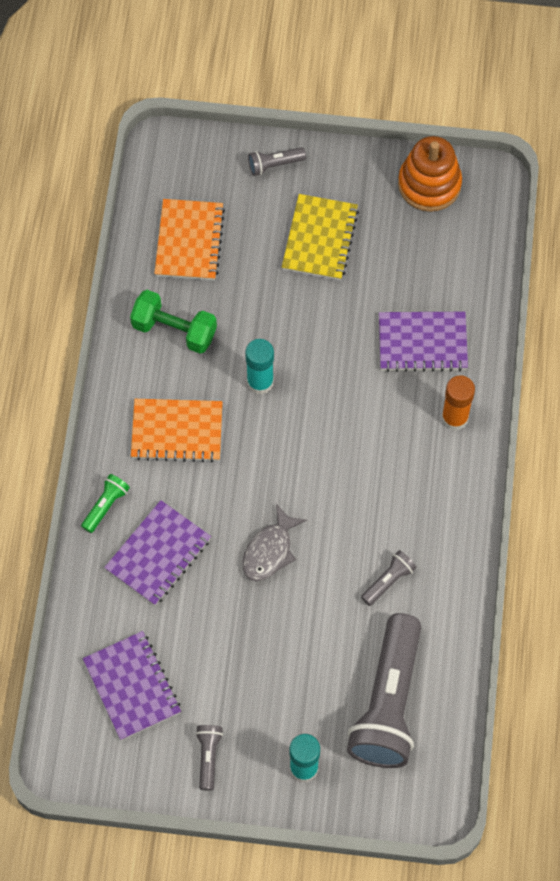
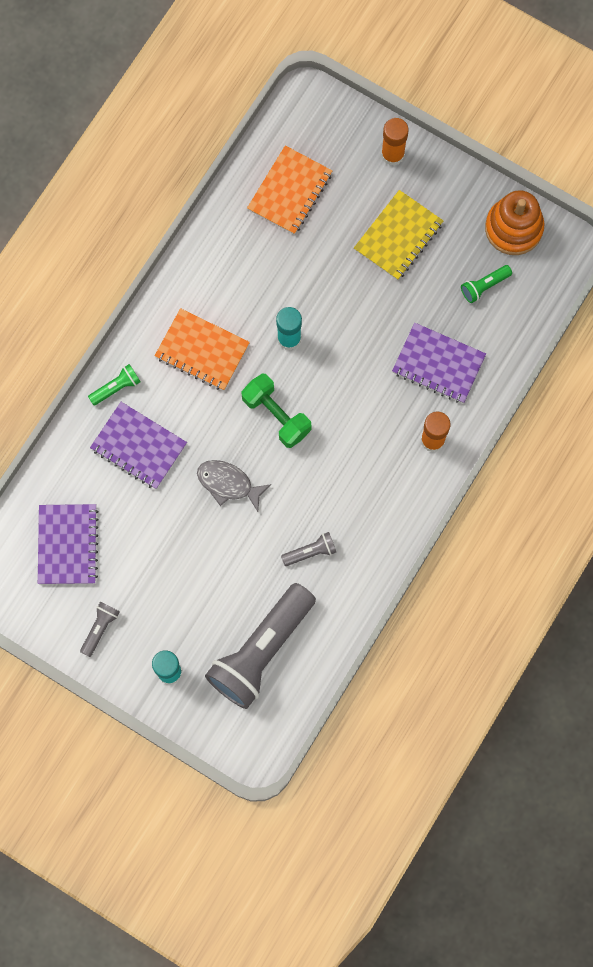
camera: 25 degrees right, 10 degrees up
(158, 554) = (139, 446): purple notebook -> purple notebook turned 60 degrees clockwise
(174, 330) = (241, 263): green dumbbell -> green dumbbell (276, 415)
(270, 551) = (228, 484): grey fish -> grey fish turned 60 degrees clockwise
(274, 165) = (392, 154): grey flashlight -> orange glue stick
(429, 250) = (484, 286): none -> green flashlight

